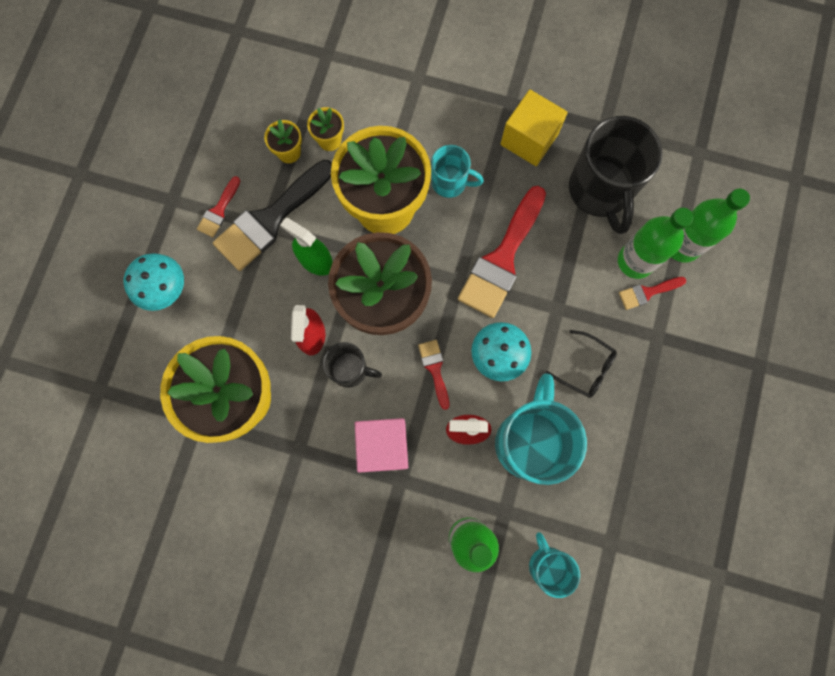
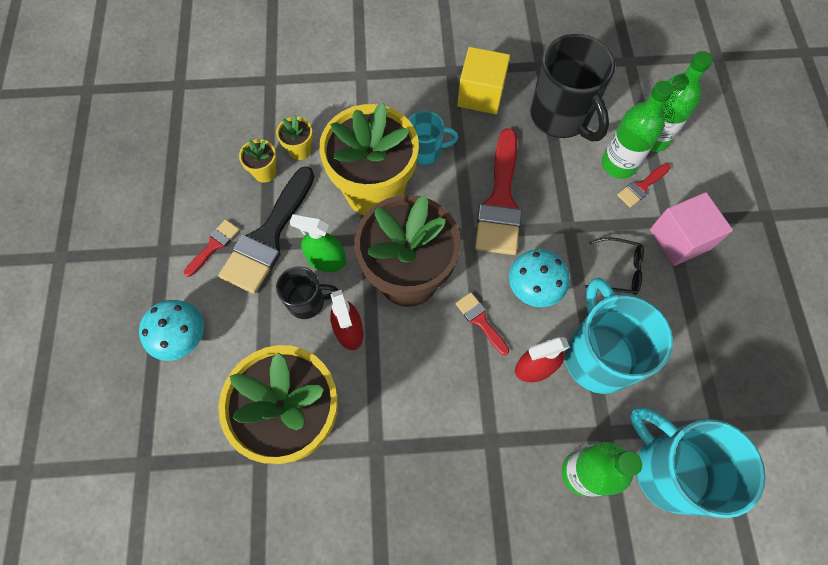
camera: 20 degrees left, 10 degrees down
(219, 211) = (214, 245): red brush -> red brush turned 150 degrees counterclockwise
(350, 370) = (399, 350): black mug -> black mug (307, 302)
(383, 446) = (460, 413): pink cube -> pink cube (679, 239)
(547, 564) = (669, 470): turquoise mug -> turquoise mug, size x1.84

